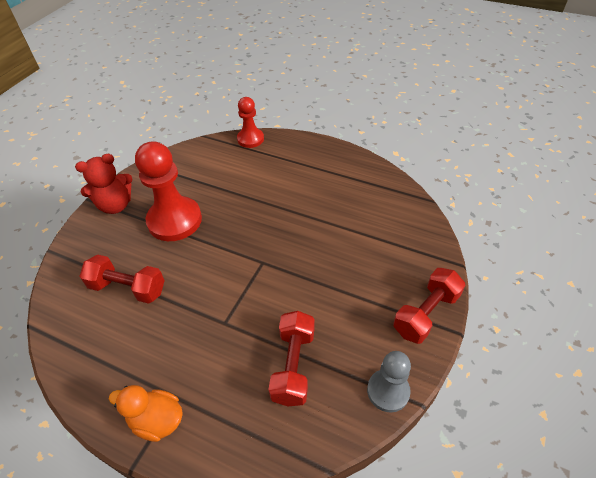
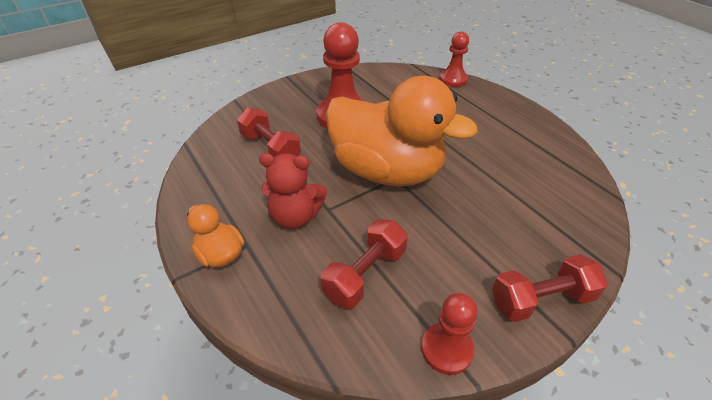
camera: 30 degrees right, 5 degrees down
(115, 205) = (304, 88): red teddy bear -> red teddy bear (295, 216)
(251, 259) = (387, 171): none -> orange duck
(388, 391) = (446, 349): grey pawn -> red pawn

